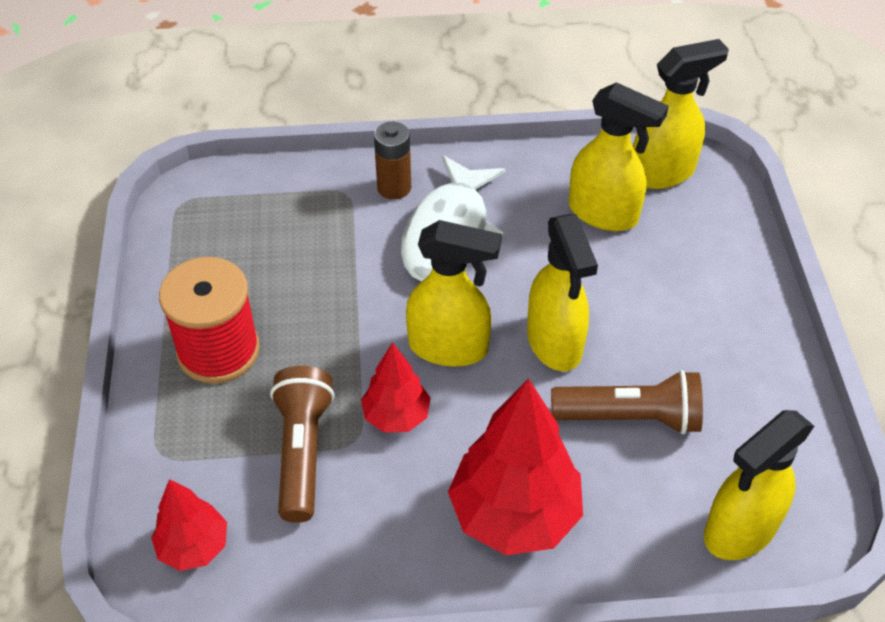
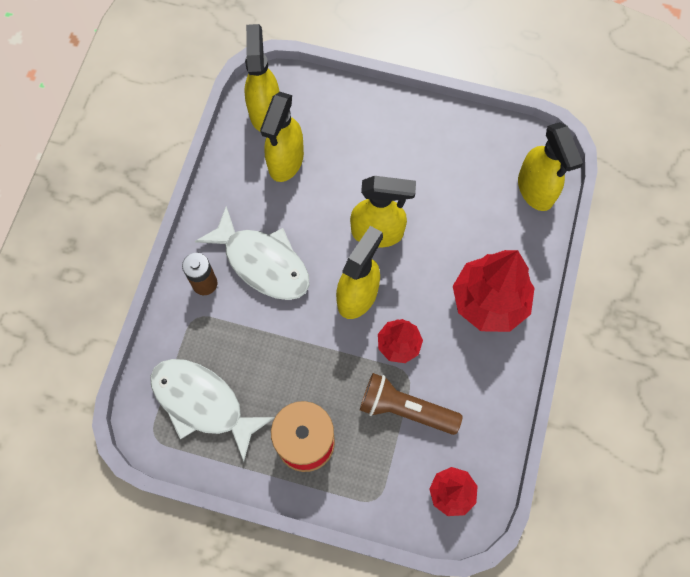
camera: 70 degrees left, 20 degrees up
(237, 233) = (203, 403): none -> white fish
(604, 214) = (285, 161): yellow spray bottle -> yellow spray bottle turned 150 degrees clockwise
(630, 417) = (446, 213): brown flashlight -> none

